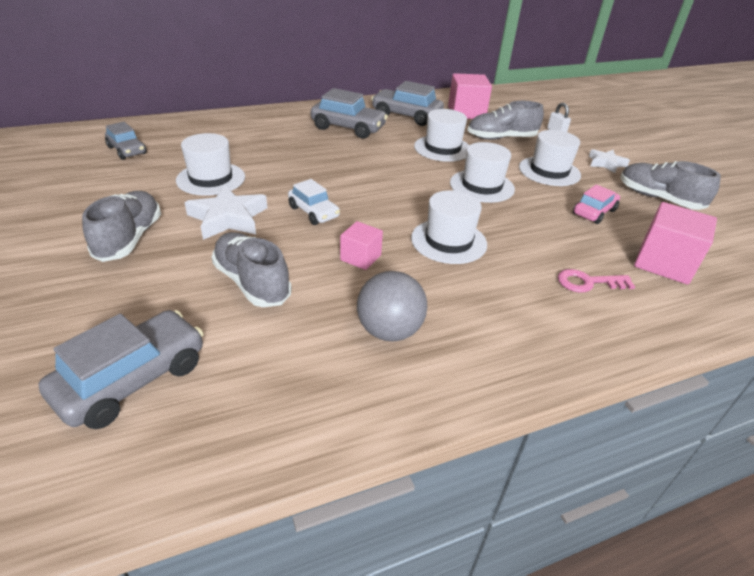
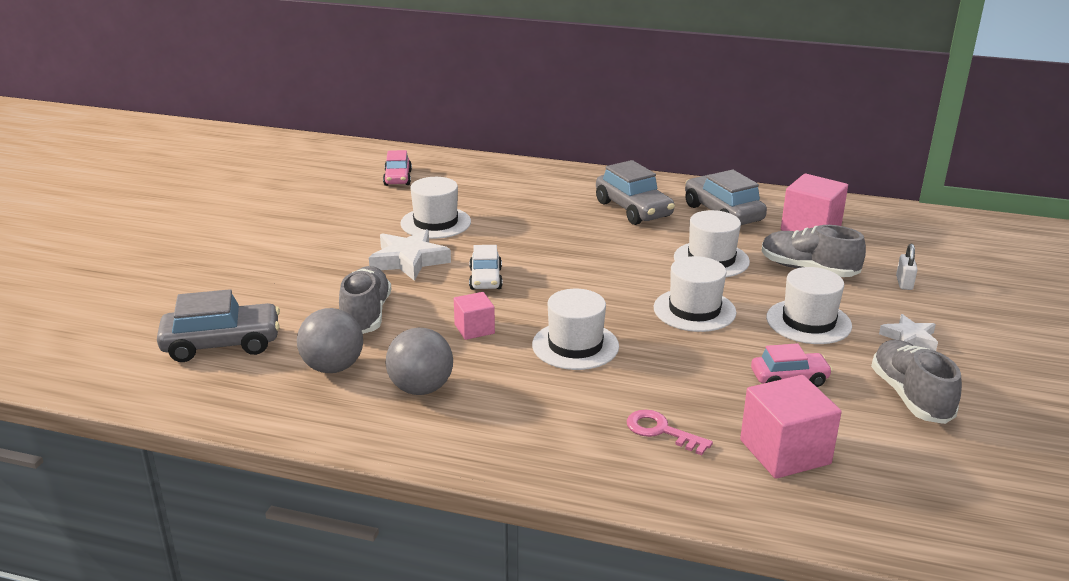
camera: 40 degrees right, 10 degrees down
(127, 150) = (398, 178): grey car -> pink car
(130, 239) = (320, 252): grey shoe -> none
(286, 348) = (333, 367): none -> grey ball

